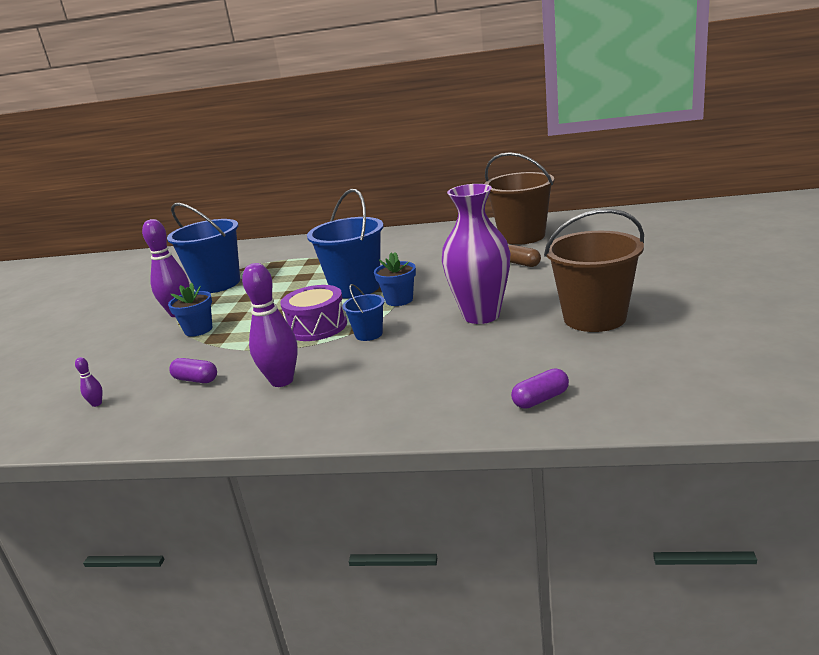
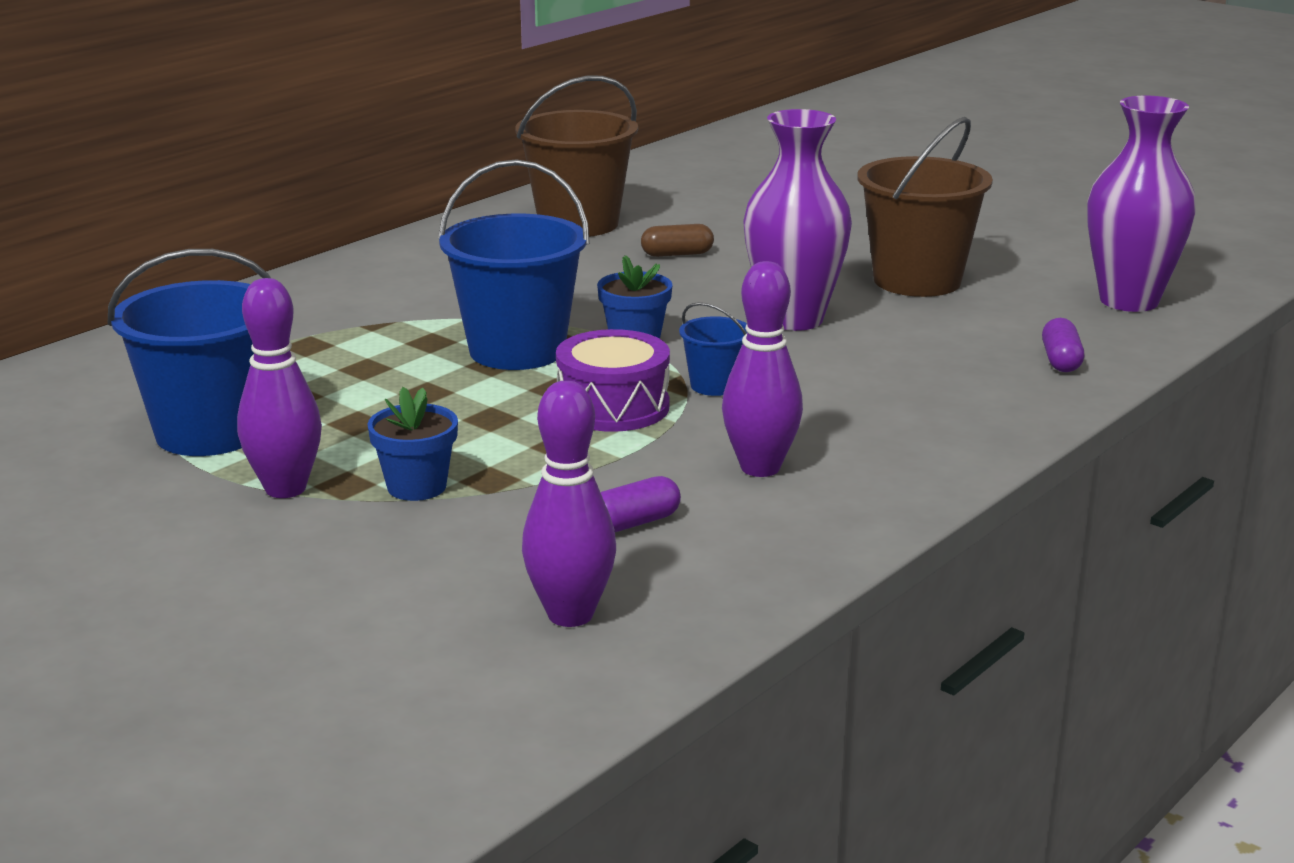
camera: 60 degrees left, 0 degrees up
(97, 404) = (570, 615): purple bowling pin -> purple bowling pin, size x2.35
(690, 382) = (1129, 301): none -> purple vase

